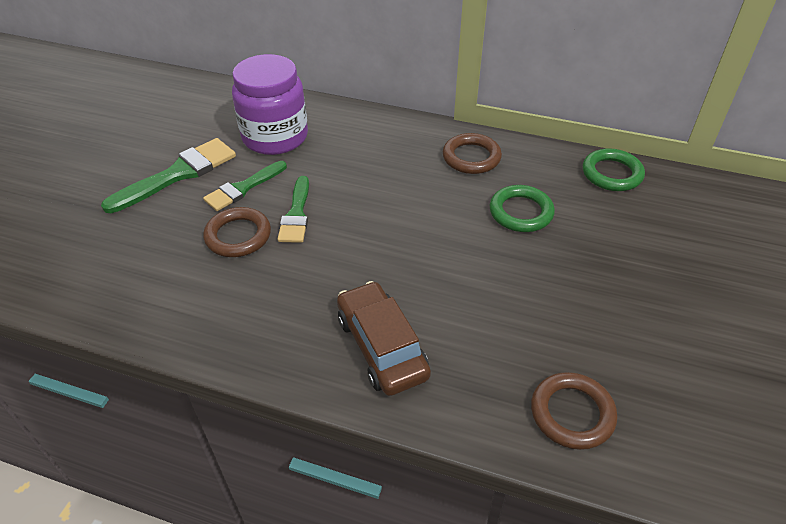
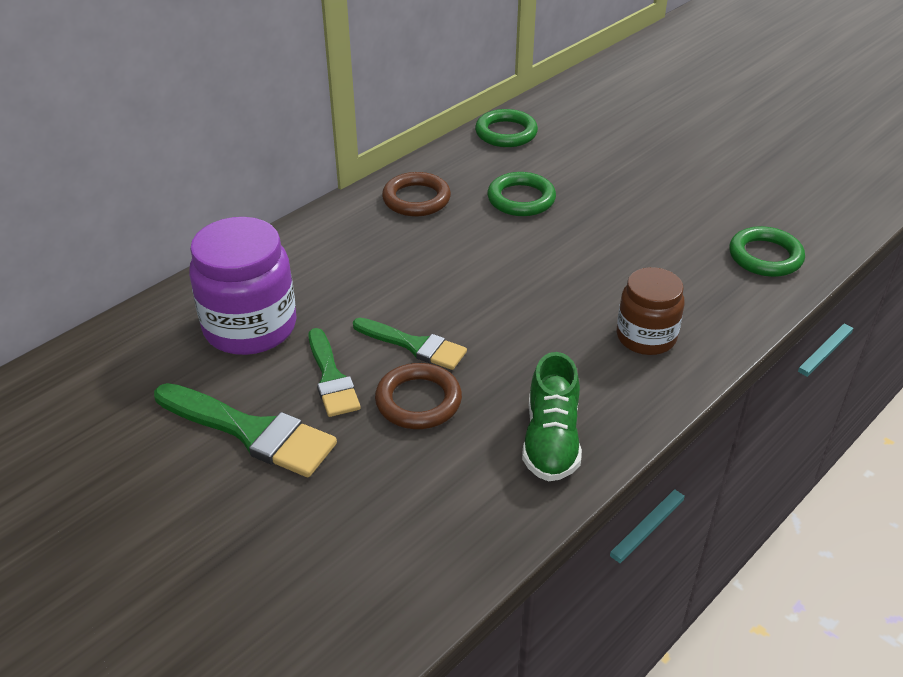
camera: 65 degrees left, 5 degrees down
(178, 174) = (251, 432): green brush -> green brush turned 135 degrees clockwise
(224, 320) = (551, 441): none -> green shoe
(381, 346) = (646, 337): brown car -> brown jar
(572, 413) = (765, 256): brown ring -> green ring

